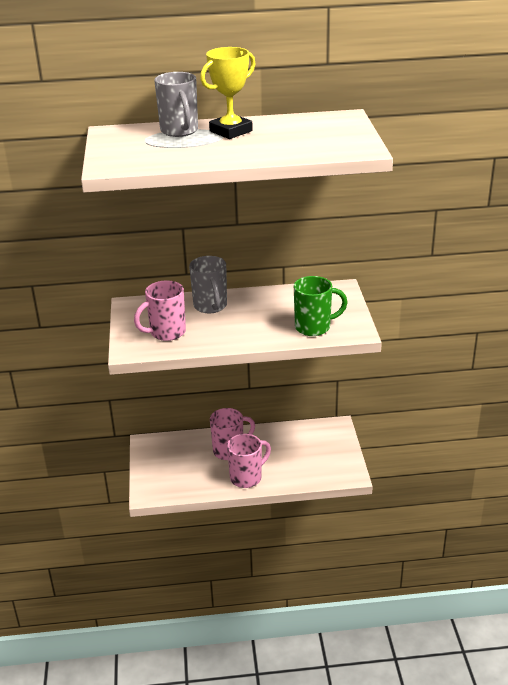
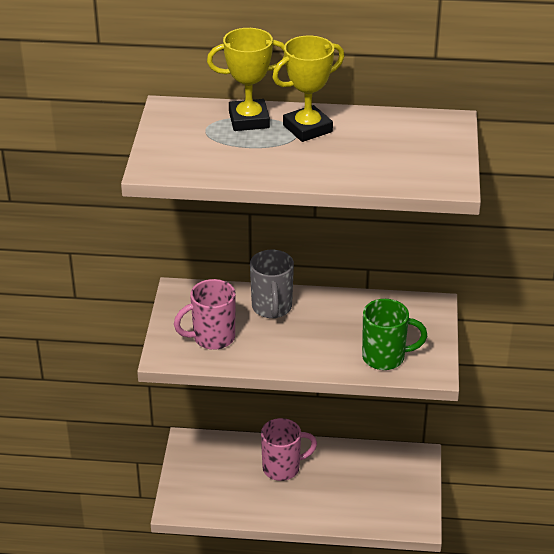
camera: 10 degrees right, 5 degrees up
(179, 131) = (249, 120): grey mug -> yellow trophy
(247, 477) = (295, 507): pink mug -> none

